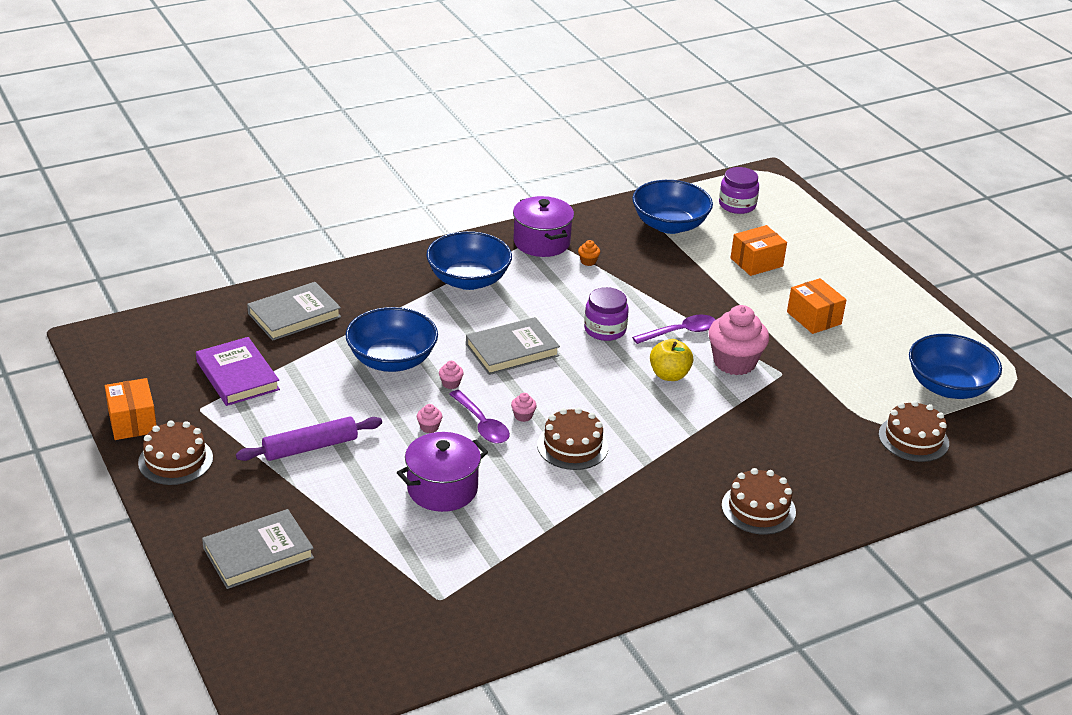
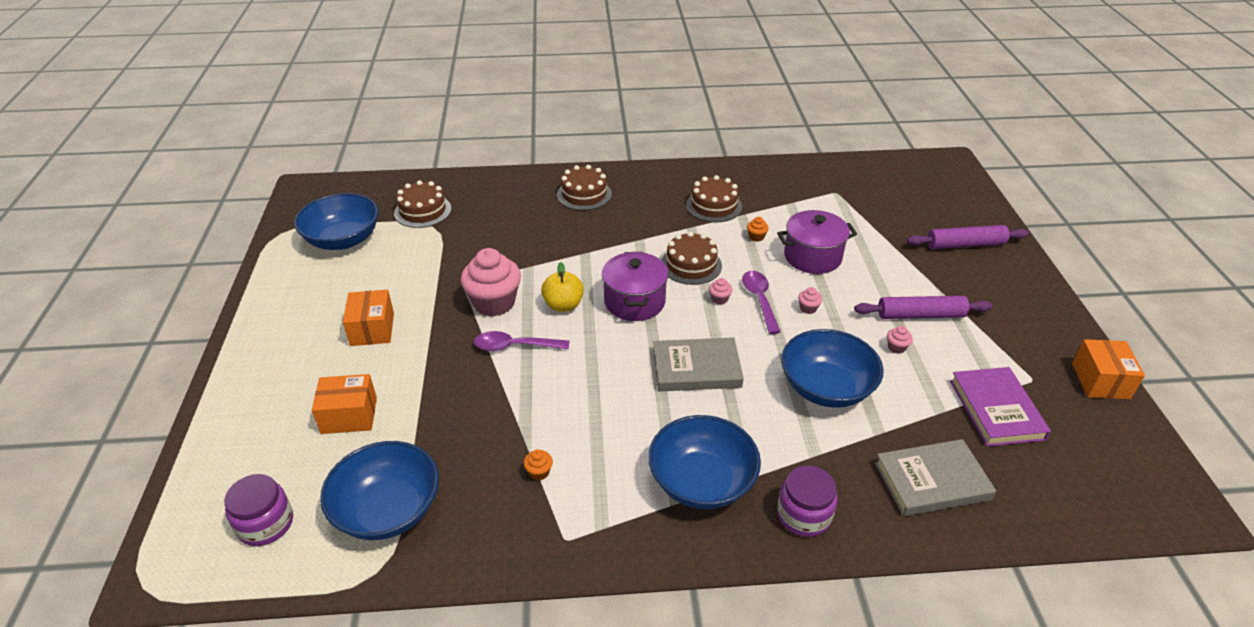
camera: 155 degrees left, 5 degrees up
(175, 460) = (1046, 331): brown cake -> brown cake (714, 206)
(258, 553) = (965, 244): grey book -> purple rolling pin
(451, 384) = (773, 346): pink cupcake -> pink cupcake (896, 347)
(517, 500) = (756, 237): none -> orange cupcake
(541, 242) = (575, 525): purple pot -> purple pot (634, 301)
(605, 329) = (587, 369): purple jar -> purple jar (803, 515)

